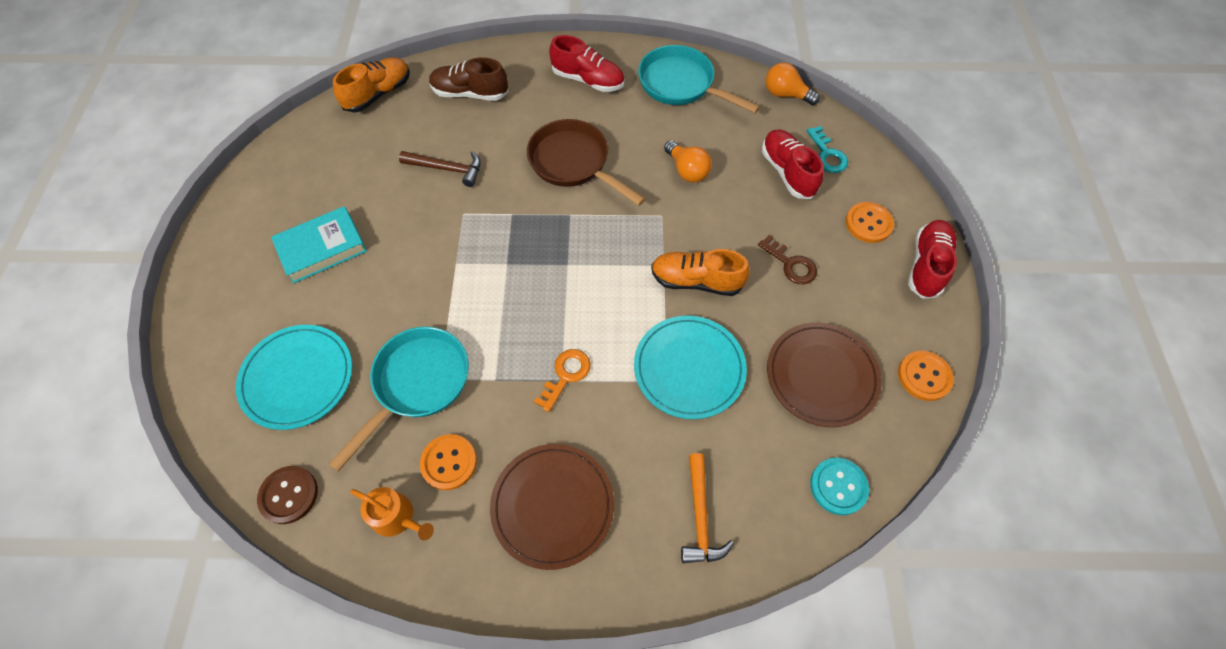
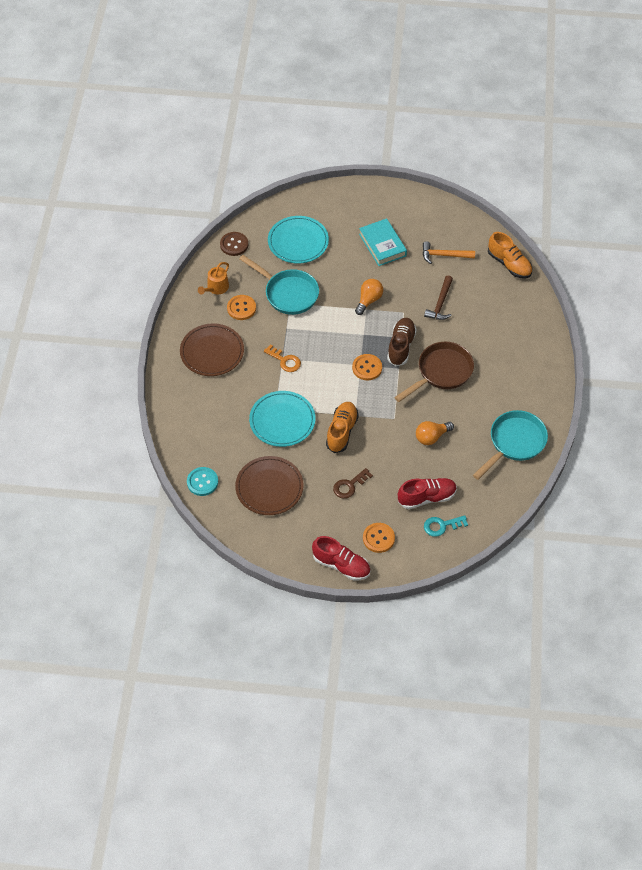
camera: 95 degrees right, 5 degrees down
(470, 93) = (508, 315): brown shoe -> brown shoe (401, 346)
(588, 80) = (520, 385): red shoe -> none
(700, 517) = (196, 415): orange hammer -> orange hammer (444, 255)
(785, 94) = (503, 510): orange light bulb -> orange light bulb (369, 300)
(924, 376) = (262, 542): orange button -> orange button (367, 368)

